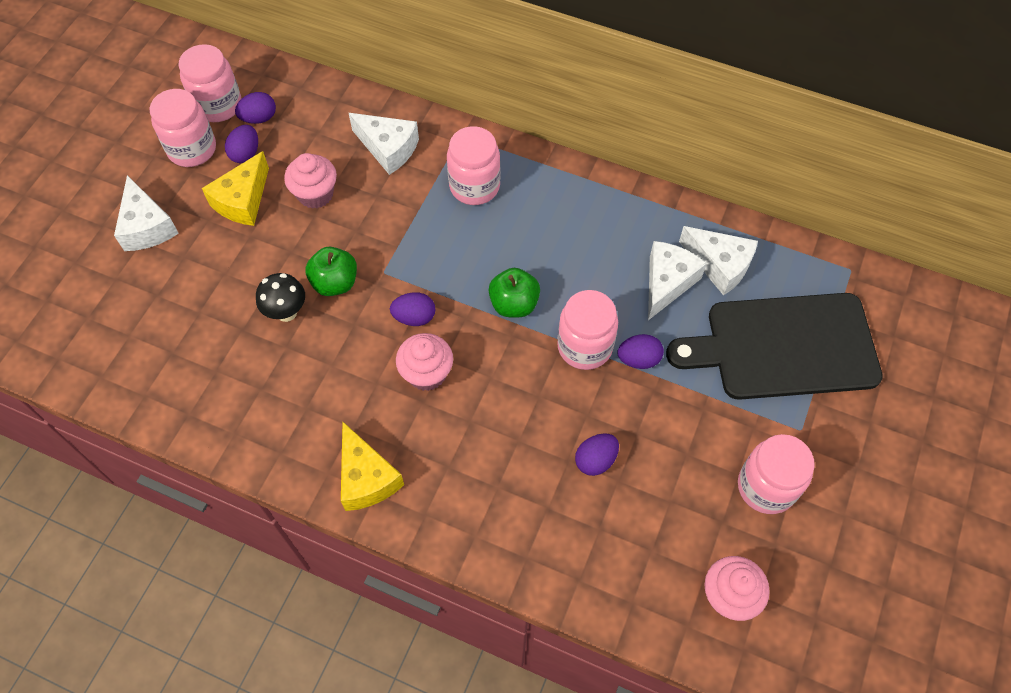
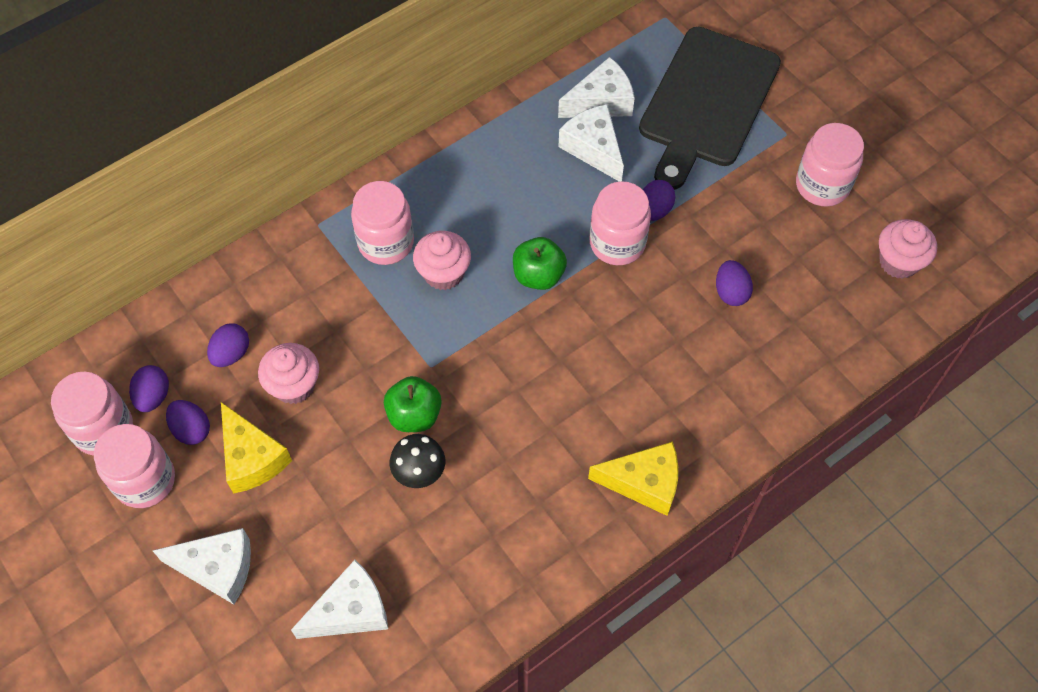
camera: 60 degrees left, 0 degrees up
(388, 148) = (285, 294): white cheese -> white cheese (350, 611)
(414, 317) = (499, 364): purple egg -> purple egg (231, 353)
(426, 373) = (566, 382): pink cupcake -> pink cupcake (443, 273)

